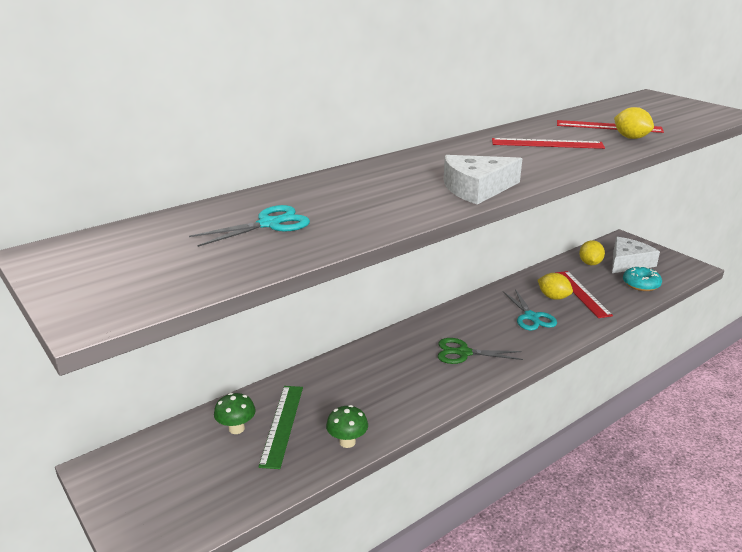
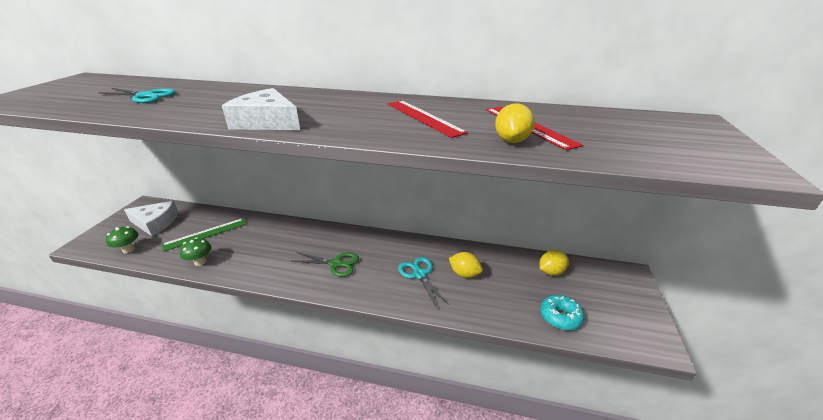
camera: 50 degrees right, 5 degrees up
(236, 428) = (194, 223): green mushroom -> green mushroom (128, 249)
(463, 353) = (336, 264): green scissors -> green scissors turned 135 degrees clockwise
(531, 317) = (419, 274): turquoise scissors -> turquoise scissors turned 120 degrees clockwise
(553, 297) = (464, 274): yellow lemon -> yellow lemon turned 60 degrees counterclockwise
(582, 293) = (491, 286): red ruler -> none
(628, 262) = (590, 293): white cheese -> white cheese (155, 223)

